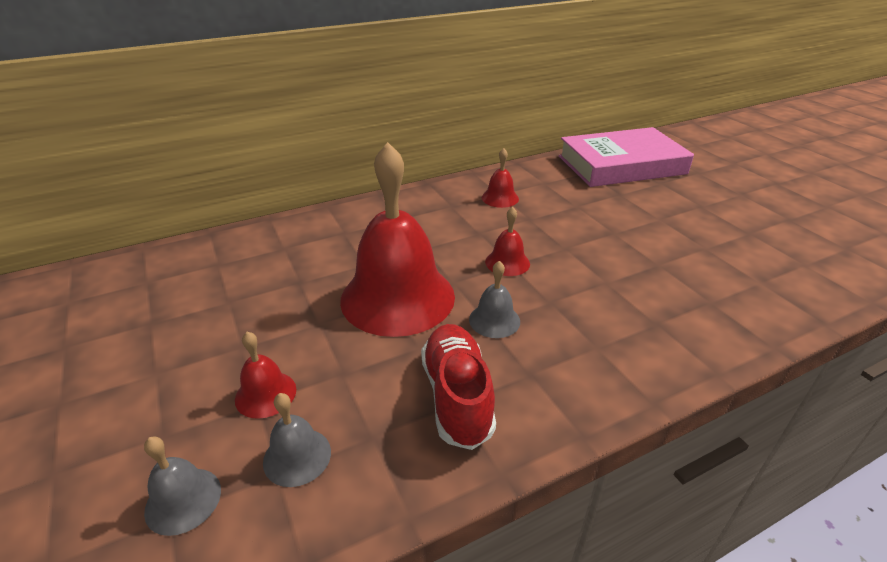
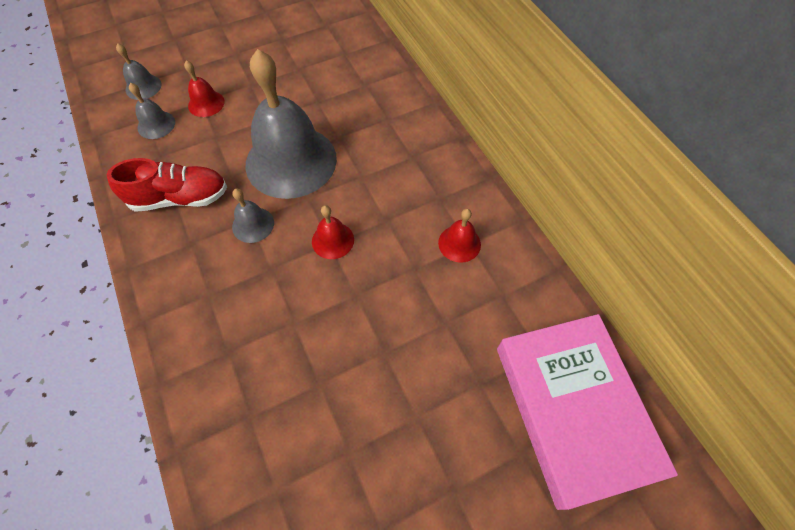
camera: 90 degrees right, 25 degrees up
(397, 297) = (291, 161): red bell -> grey bell

